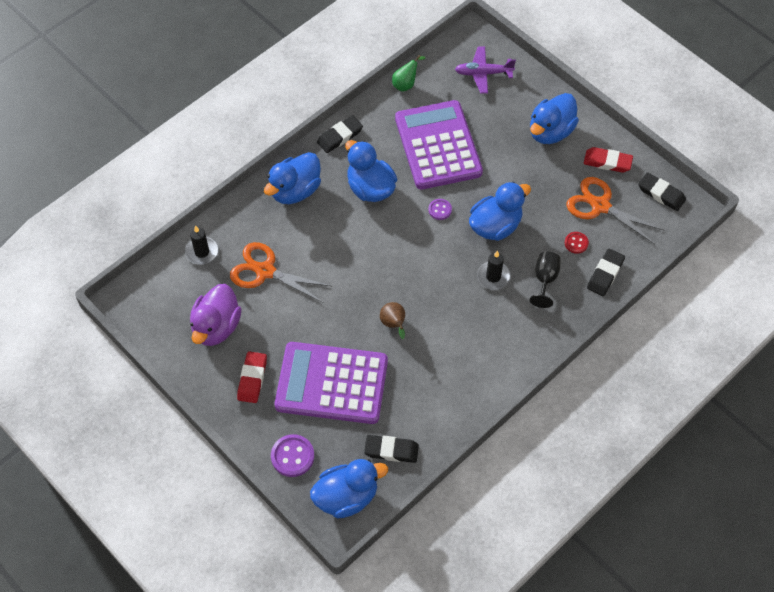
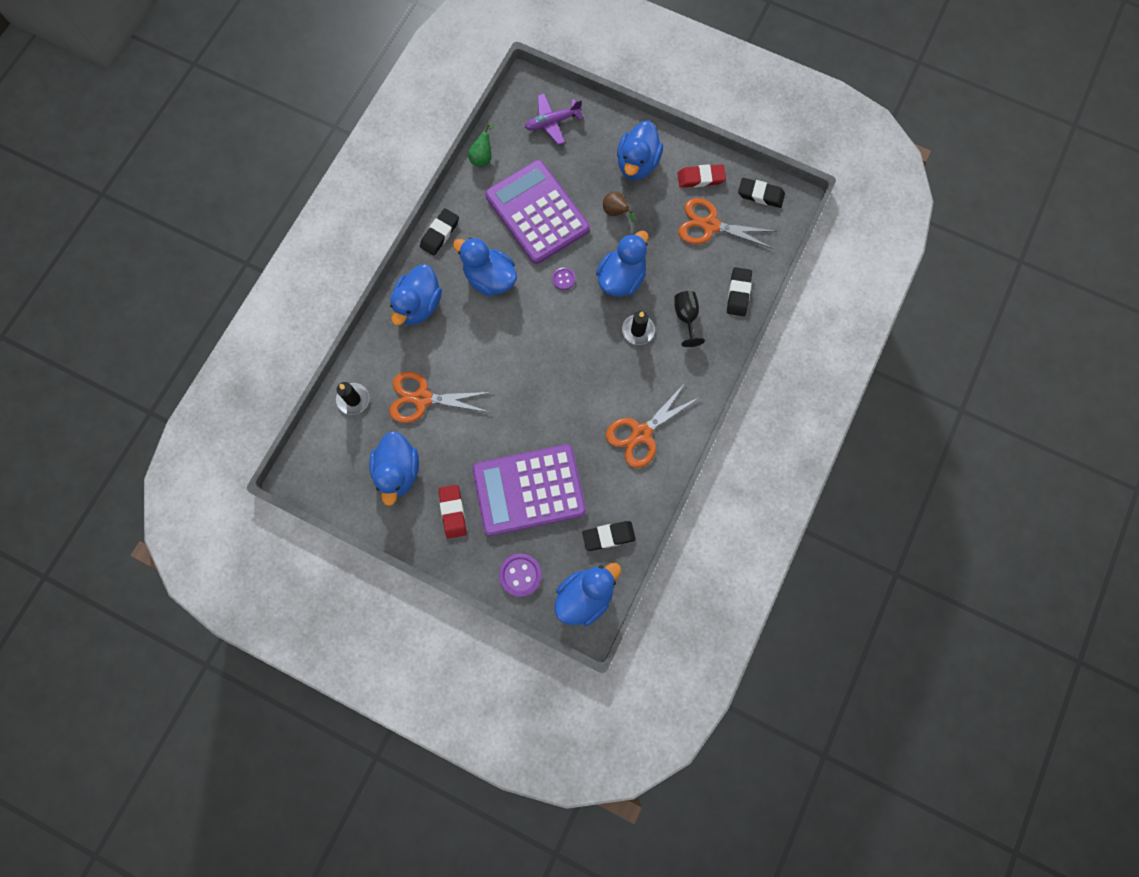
camera: 20 degrees left, 15 degrees up
(216, 327) = (398, 472): purple duck -> blue duck
(394, 324) = (564, 410): brown pear -> brown pear (616, 212)
(460, 369) = (641, 433): none -> orange scissors
(576, 243) = (701, 271): red button -> none

